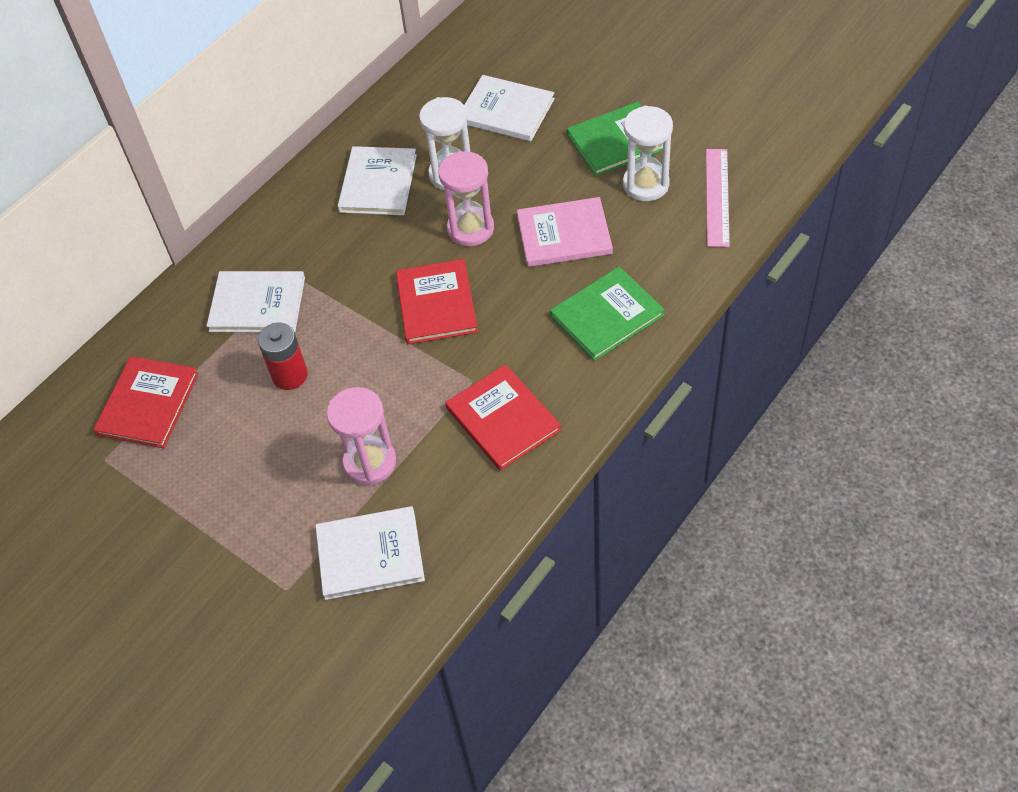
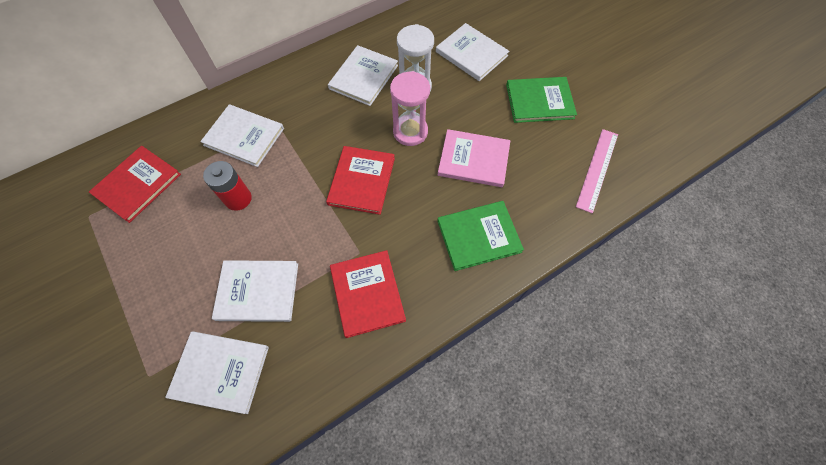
camera: 15 degrees right, 10 degrees up
(370, 462) = (258, 291): pink hourglass -> white book
(646, 184) = (547, 141): white hourglass -> none

